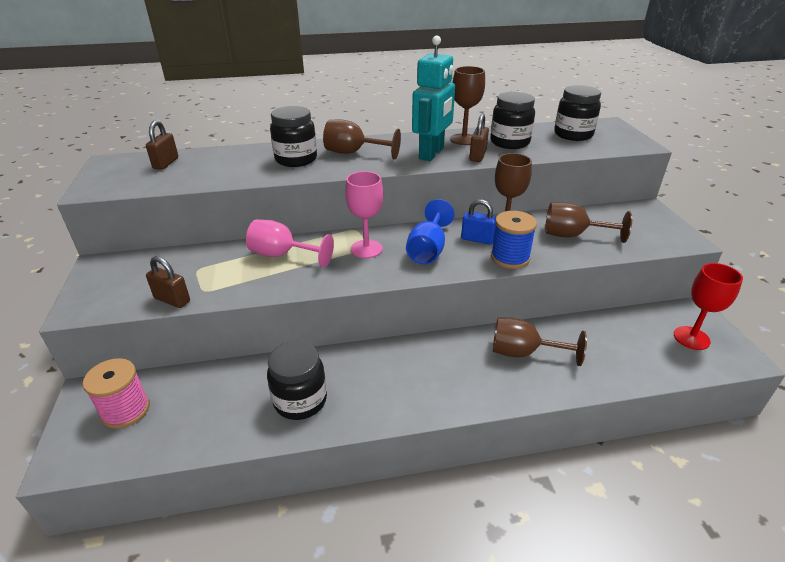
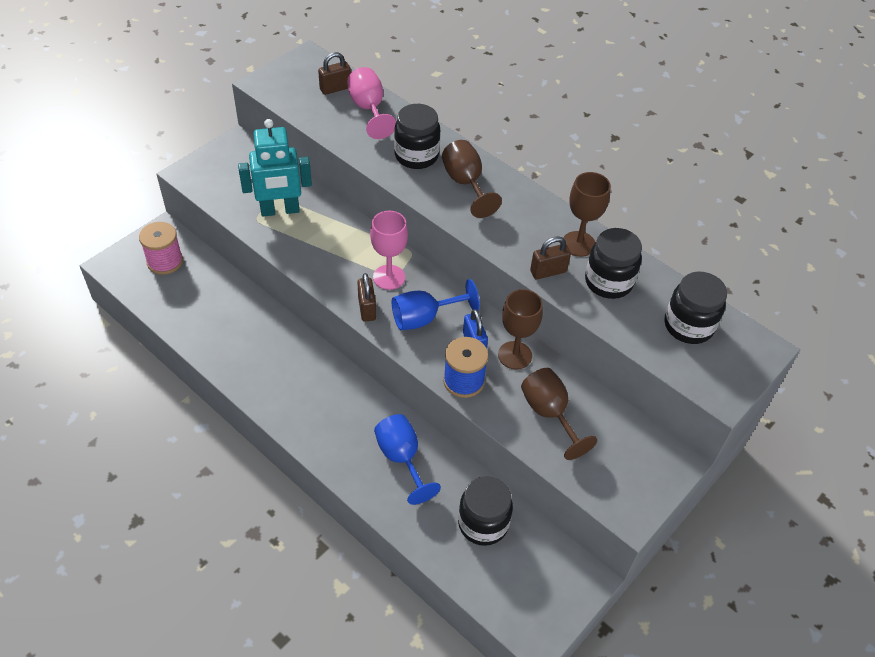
camera: 50 degrees right, 15 degrees up
(172, 300) = (233, 210): brown padlock -> brown padlock (367, 308)
(282, 255) = (334, 232): pink goblet -> pink goblet (368, 109)
(300, 400) = (240, 345): black jar -> black jar (483, 523)
(432, 153) = (519, 236): turquoise robot -> turquoise robot (280, 210)
(523, 353) = (402, 458): brown goblet -> blue goblet
(691, 338) = (533, 585): red goblet -> none

